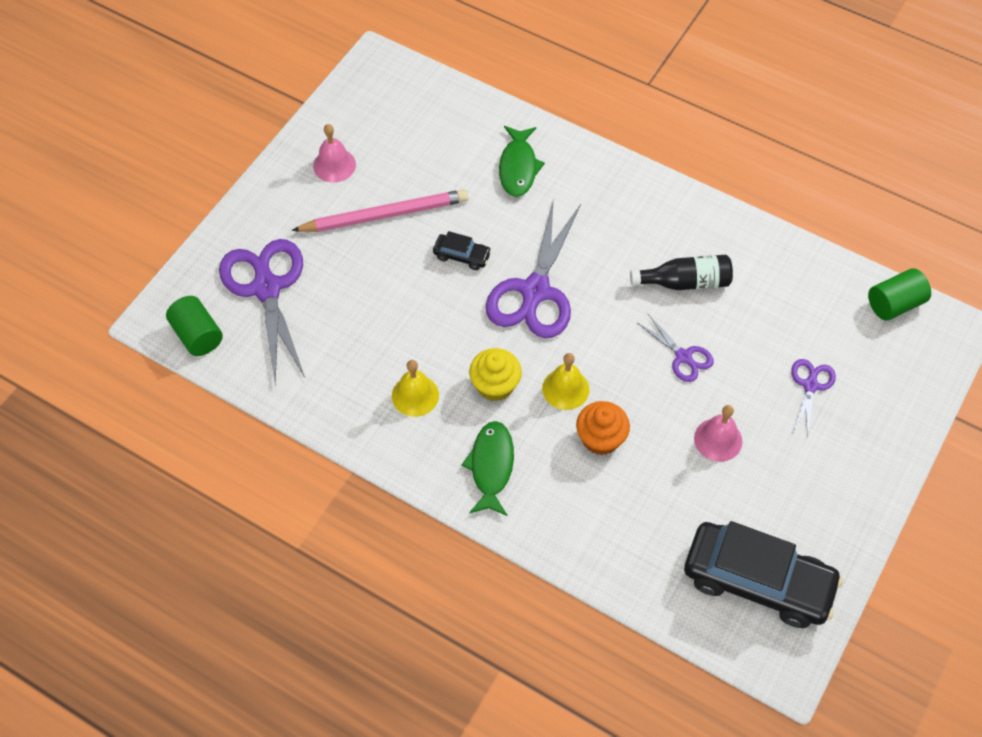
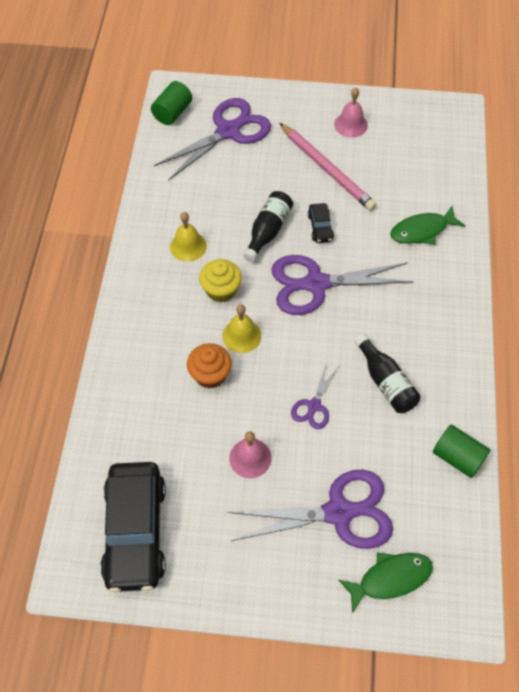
camera: 65 degrees right, 0 degrees up
(439, 307) = (268, 231): none -> black bottle
(491, 466) = (153, 313): green fish -> green fish (390, 578)
(810, 385) = (338, 512): purple scissors -> purple scissors, size x1.99
(894, 304) = (463, 557): green cylinder -> green cylinder (457, 457)

